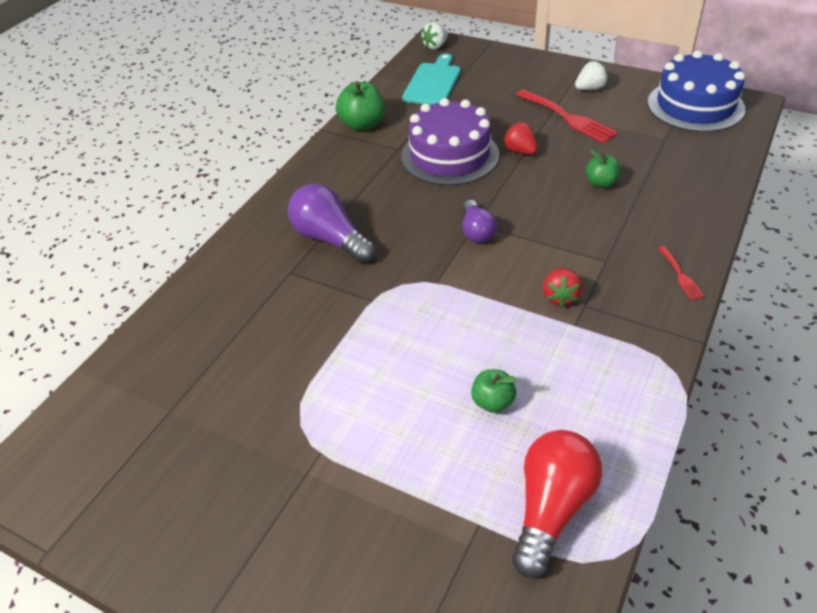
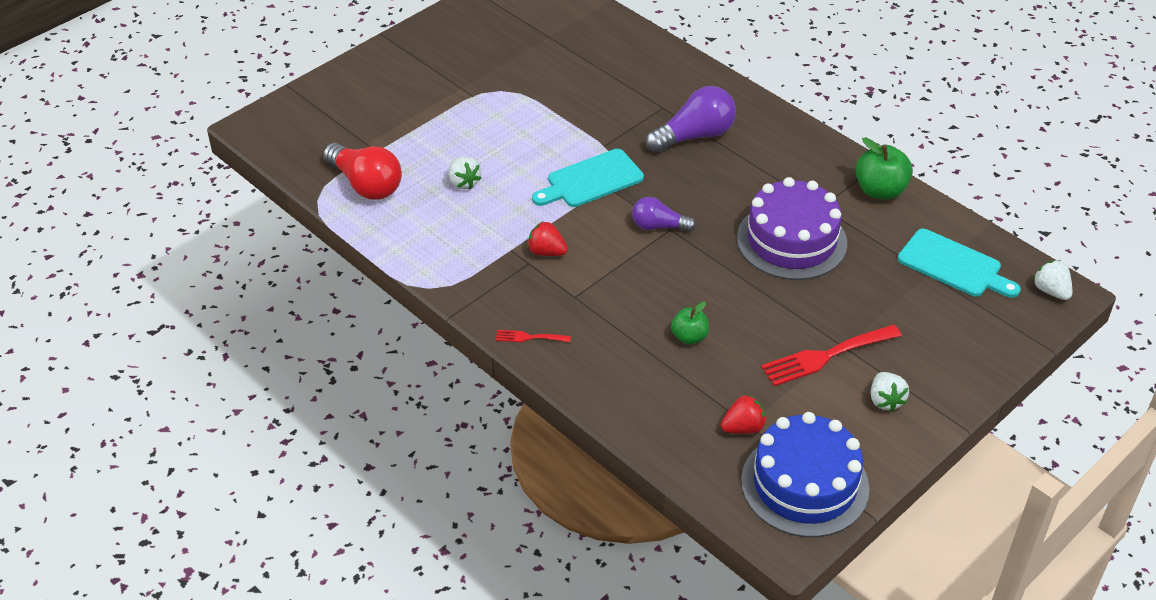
camera: 105 degrees right, 0 degrees up
(434, 294) = (591, 180): none -> turquoise cutting board
(493, 402) = (464, 182): green apple -> white strawberry
(520, 151) = (775, 295): red strawberry -> red strawberry (743, 428)

